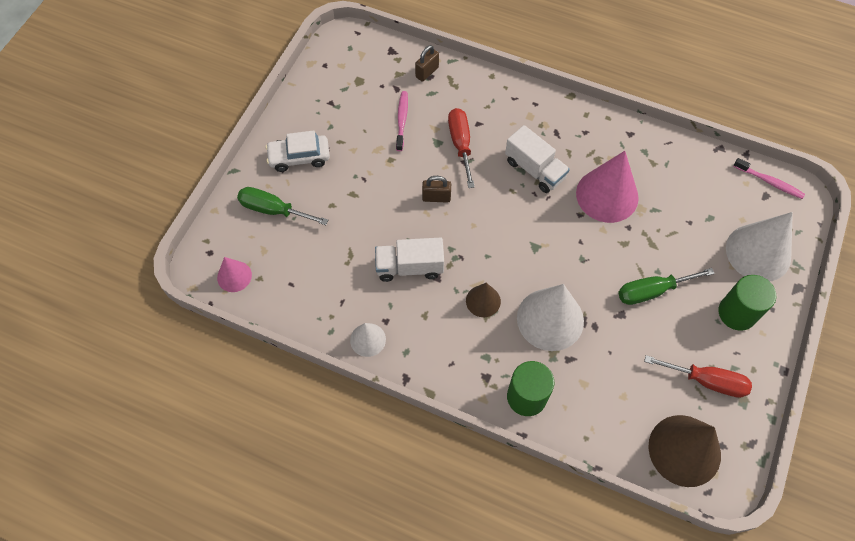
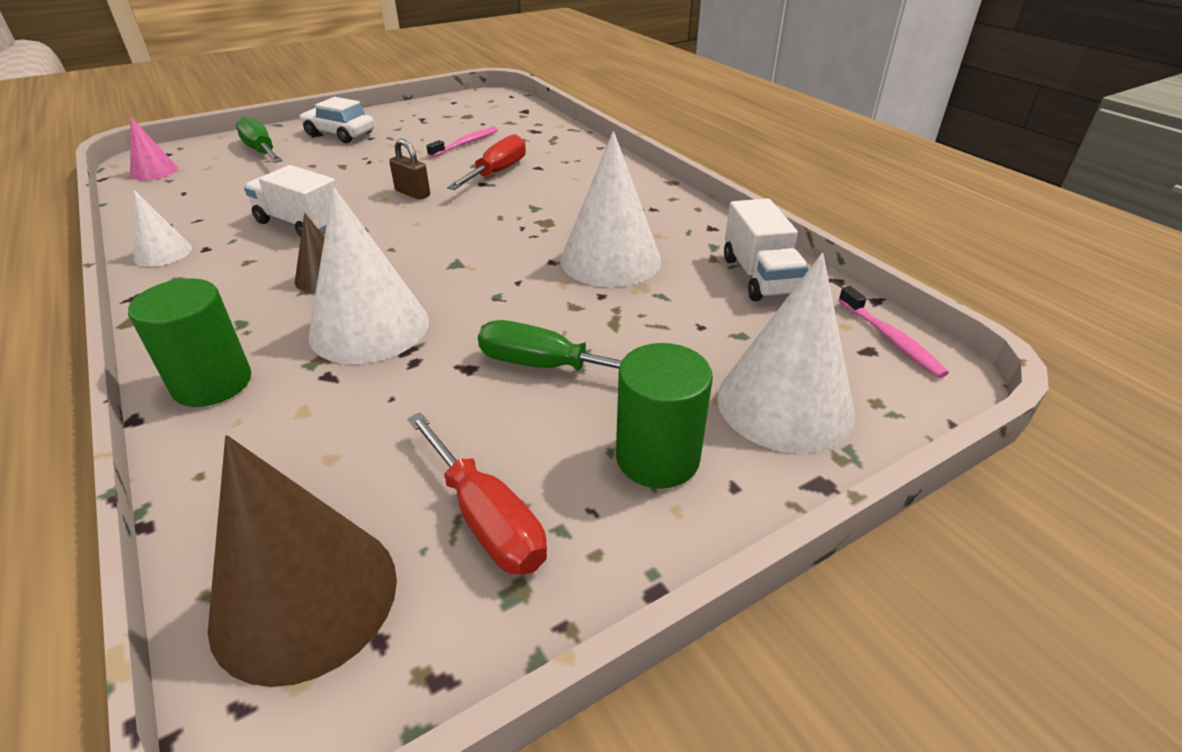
camera: 35 degrees right, 25 degrees down
(427, 72) = (537, 128): brown padlock -> none
(534, 169) = (549, 212): white truck -> white truck (759, 277)
(607, 195) = (610, 260): pink cone -> white cone

